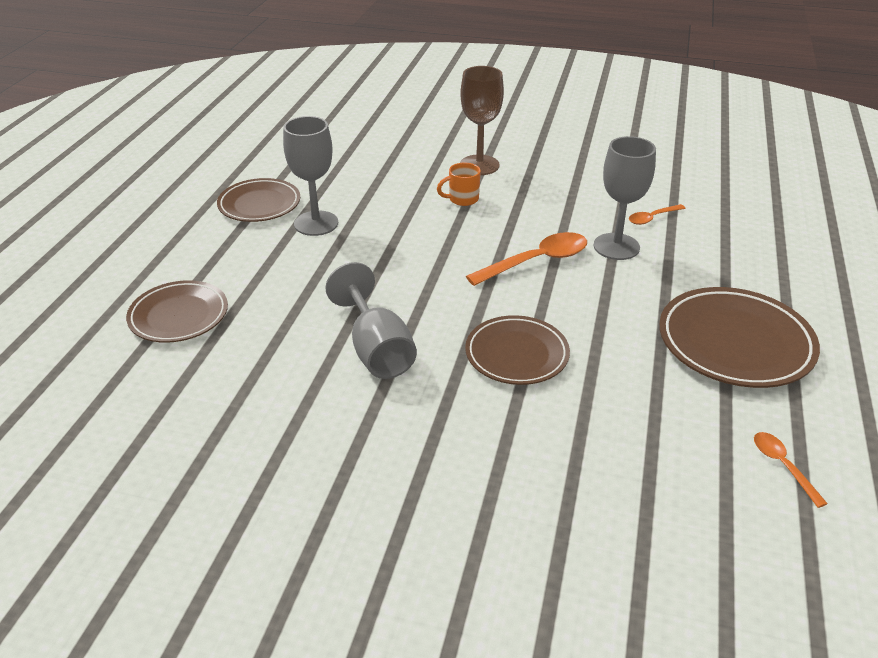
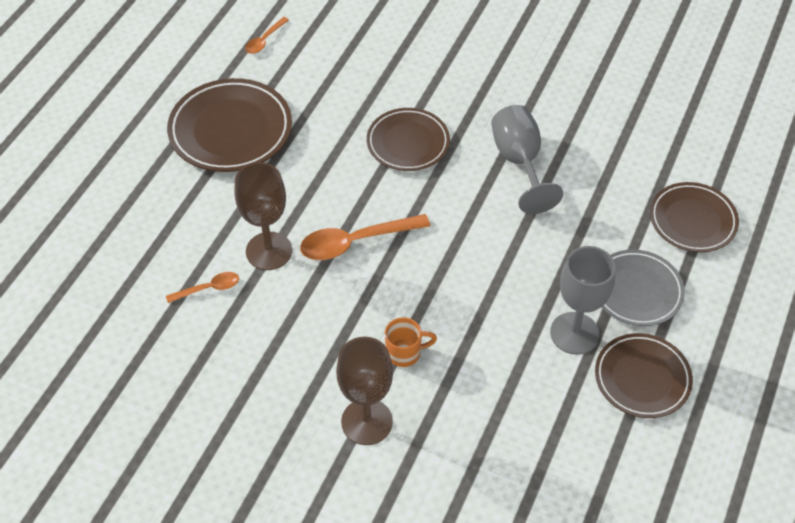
camera: 170 degrees left, 15 degrees up
(253, 255) = (637, 291): none -> grey plate
(616, 247) = (269, 251): grey goblet -> brown goblet
(783, 466) = (265, 40): orange spoon -> orange spoon turned 45 degrees clockwise

